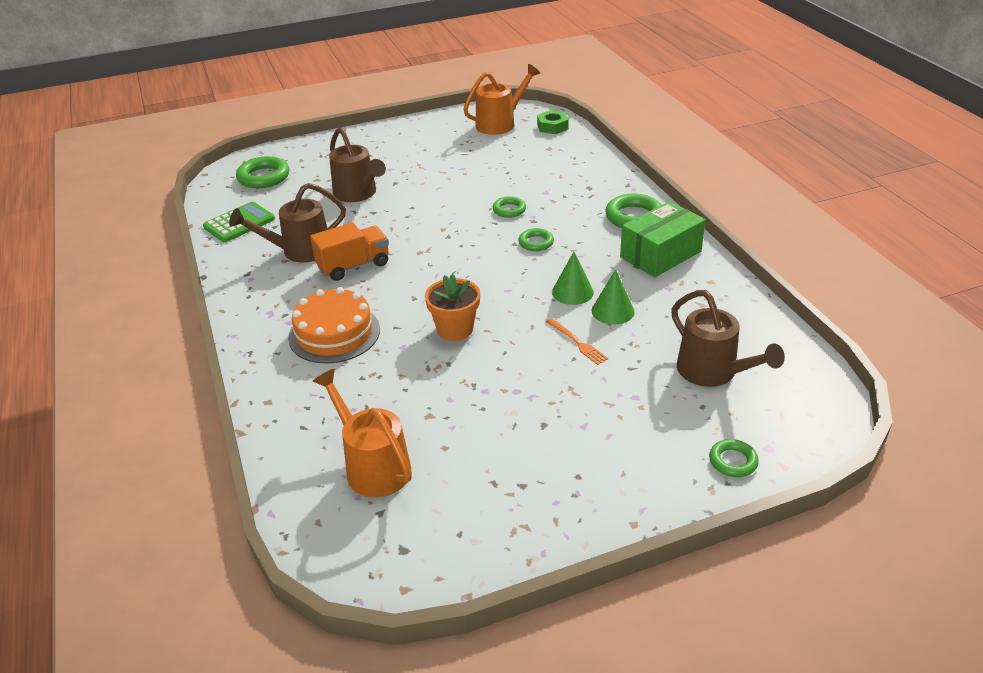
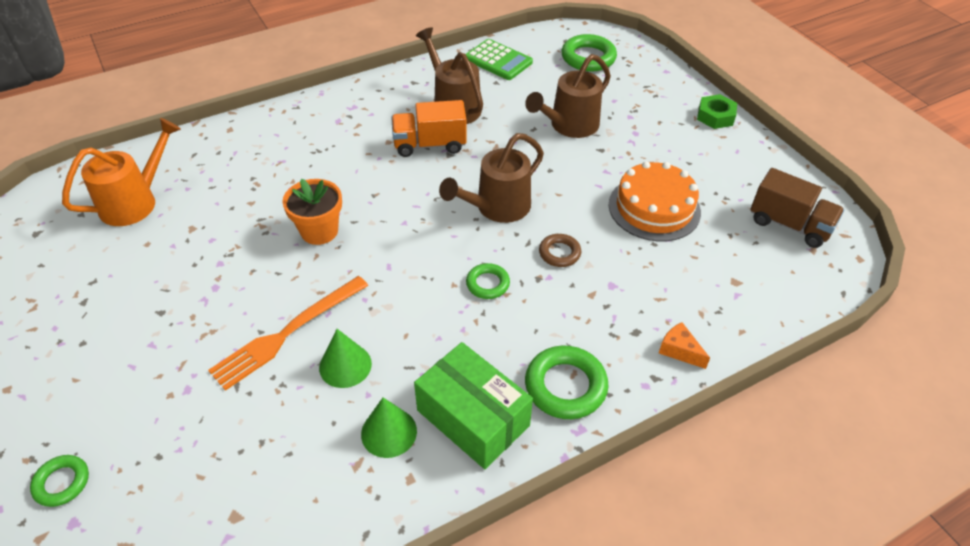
camera: 80 degrees right, 10 degrees up
(334, 333) = (319, 150): orange cake -> orange cake (654, 208)
(353, 266) = (430, 145): orange truck -> orange truck turned 120 degrees clockwise
(500, 123) = (789, 224): orange watering can -> brown truck
(509, 210) = (559, 253): green ring -> brown ring
(552, 127) = (804, 281): green nut -> green nut (715, 116)
(572, 292) = (384, 325): green cone -> green cone (389, 432)
(577, 343) = (287, 333): orange fork -> orange fork, size x1.88
(606, 174) = (679, 350): none -> orange cheese
(713, 373) = (215, 471): brown watering can -> brown watering can (496, 208)

